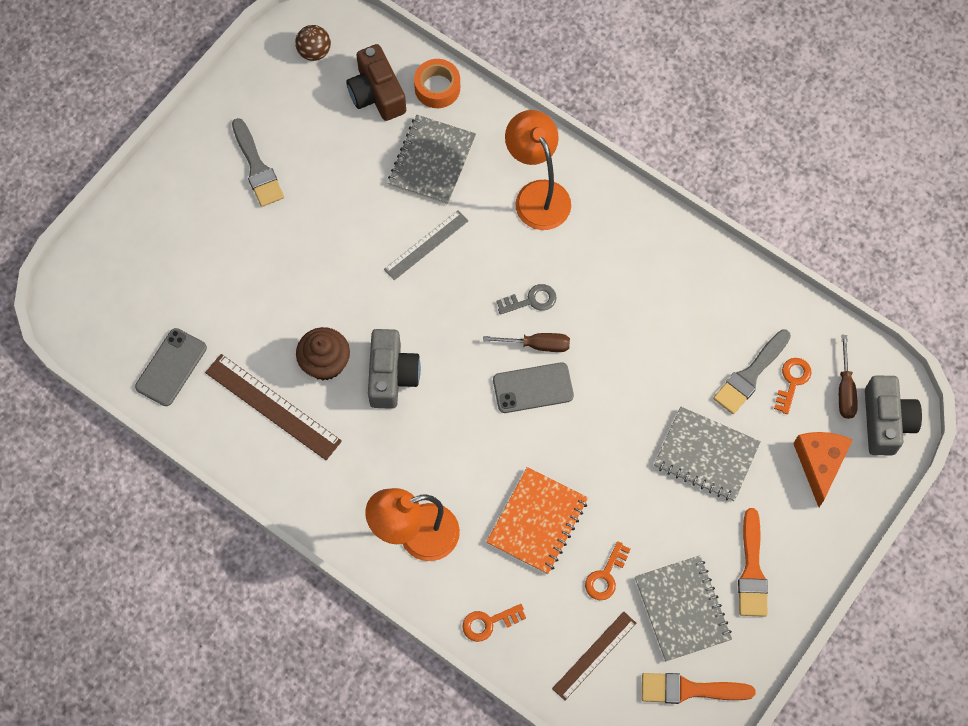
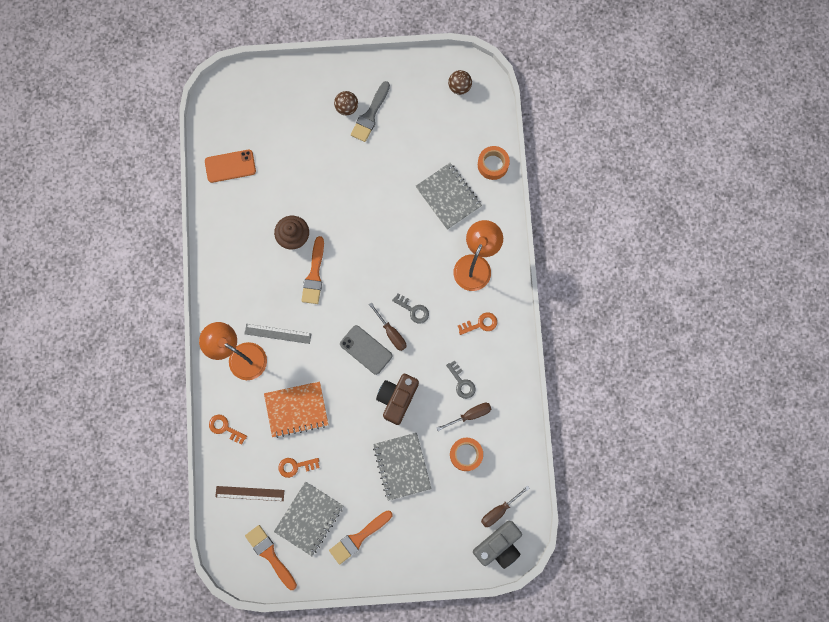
camera: 50 degrees right, 10 degrees up
(171, 367) = (230, 166): grey phone -> orange phone
(224, 185) = (347, 107): none -> brown ball
(273, 406) = (250, 231): brown ruler -> none
(377, 93) = (463, 137): brown camera -> brown camera (397, 398)
(391, 375) = (314, 275): grey camera -> orange brush
(426, 245) = (399, 232): grey ruler -> grey ruler (278, 333)
(432, 161) = (448, 196): grey notebook -> grey notebook turned 75 degrees clockwise
(662, 314) = (462, 382): none -> grey key
(707, 335) = (470, 415): none -> brown screwdriver
(750, 375) = (466, 454): grey brush -> orange tape
(792, 381) = (480, 479): orange key -> orange key (480, 324)
(819, 464) = (445, 529): orange cheese -> none

